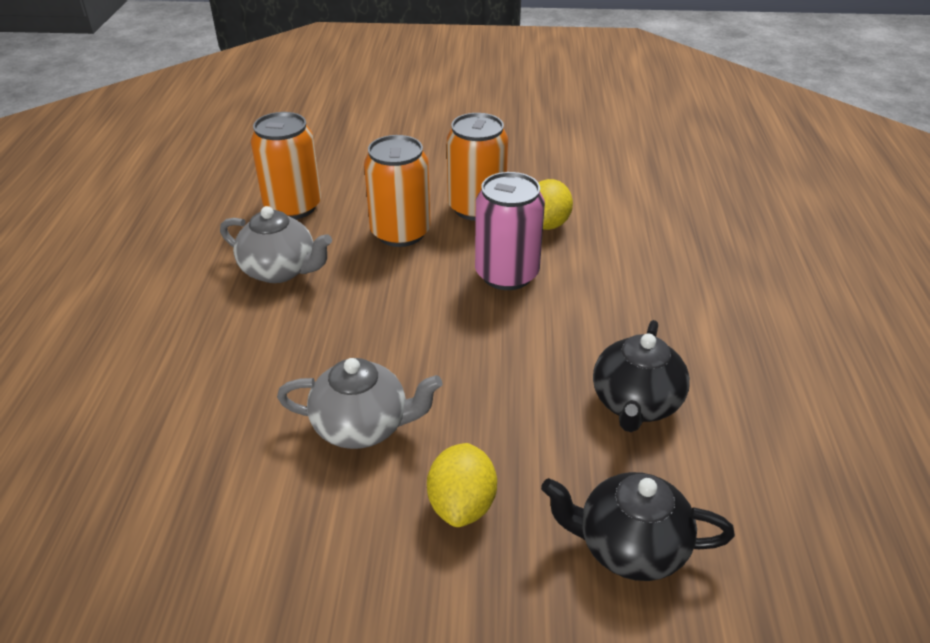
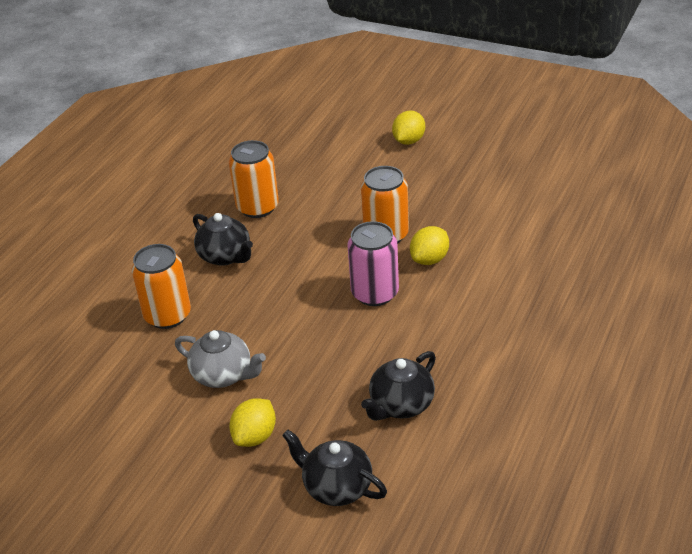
camera: 25 degrees right, 0 degrees up
(280, 270) = (225, 256): grey teapot -> black teapot
(400, 233) = (320, 244): orange can -> orange can (167, 315)
(438, 111) = (408, 141): none -> yellow lemon

